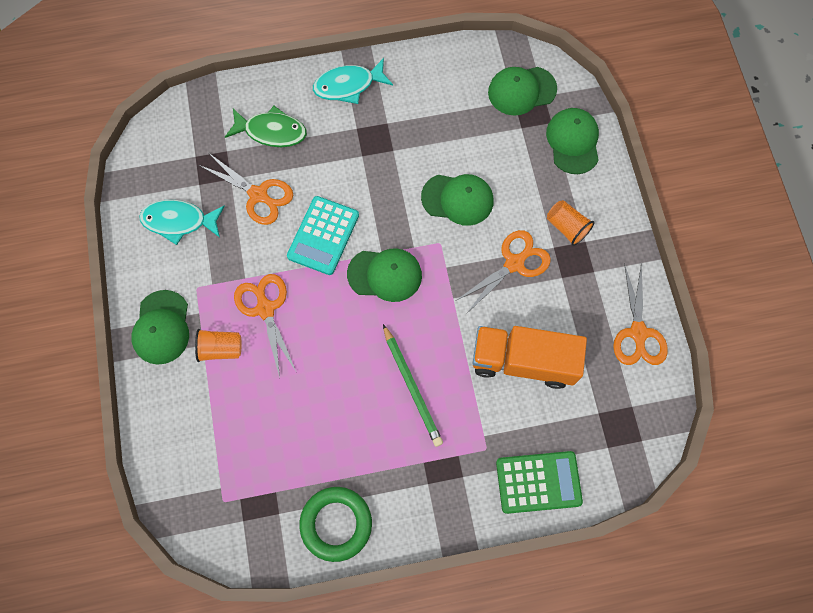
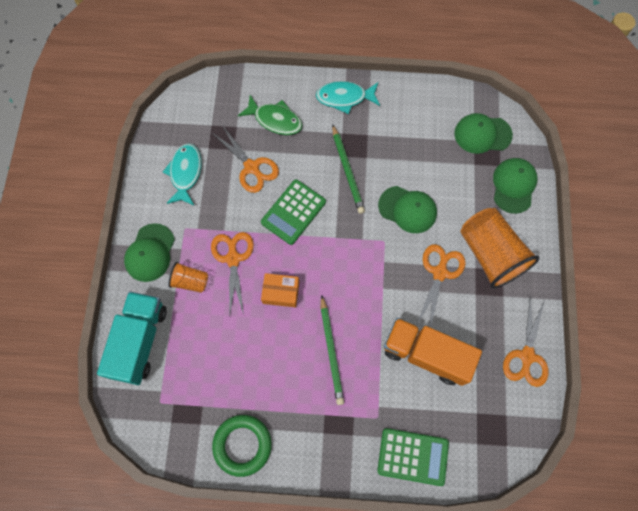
camera: 15 degrees right, 0 degrees up
(178, 436) = (140, 341): none -> turquoise truck
(179, 221) = (185, 173): turquoise fish -> turquoise fish turned 75 degrees clockwise
(323, 236) = (293, 212): turquoise calculator -> green calculator
(334, 334) = (281, 292): none -> orange box
(375, 171) = (347, 171): none -> green pencil
(385, 275) = (333, 255): green cap -> none
(514, 263) = (439, 273): orange scissors -> orange scissors turned 45 degrees counterclockwise
(566, 227) = (490, 254): orange cup -> orange cup, size x2.02

